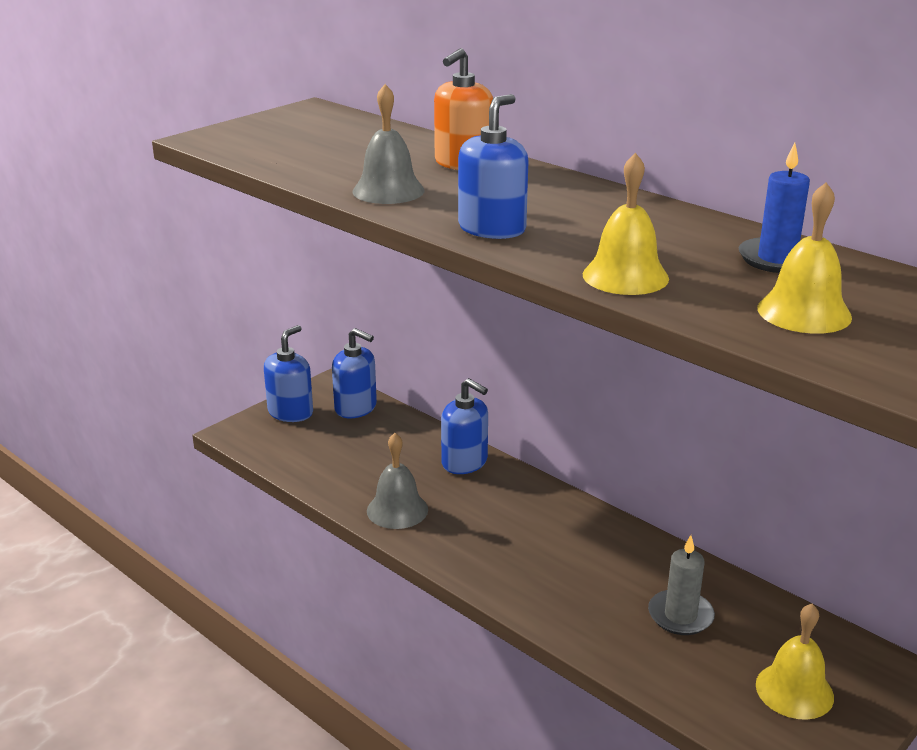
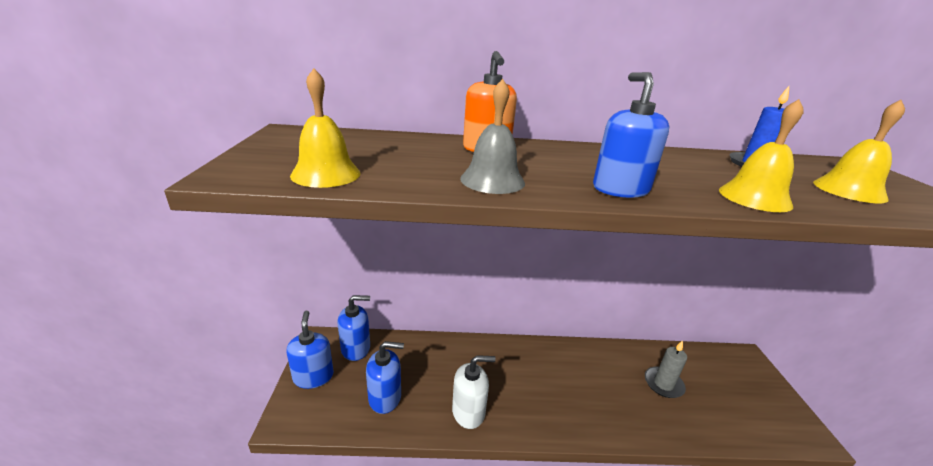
camera: 45 degrees left, 0 degrees up
(397, 510) = (468, 412): grey bell -> white soap dispenser
(465, 462) = (463, 351): blue soap dispenser -> blue soap dispenser (385, 397)
(794, 690) = (744, 394): yellow bell -> yellow bell (326, 174)

